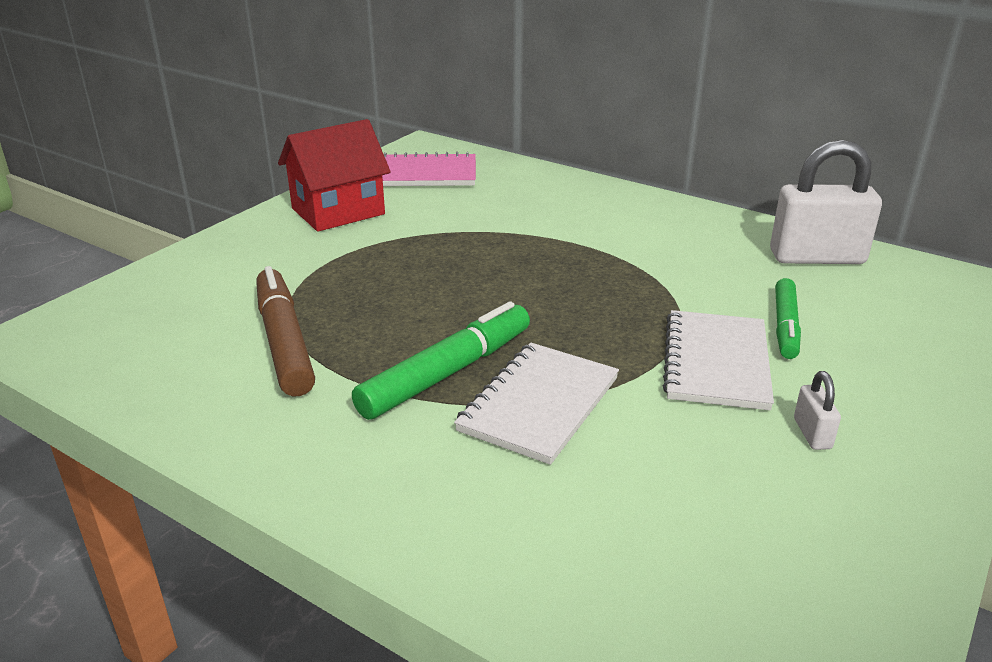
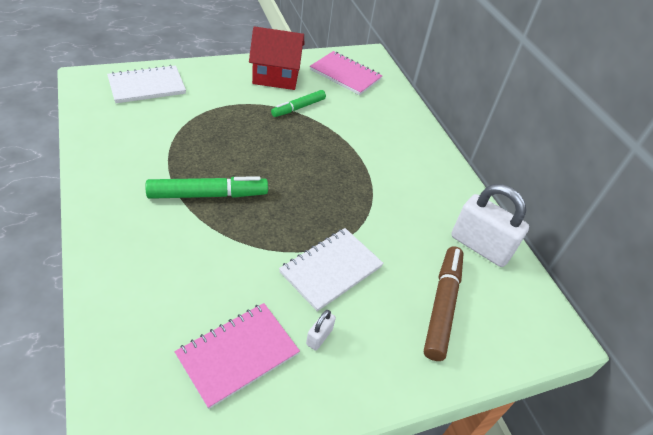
camera: 30 degrees right, 15 degrees up
(284, 342) = (167, 137): brown marker -> brown marker (442, 306)
(539, 404) = (223, 236): white notebook -> white notebook (147, 86)
(761, 513) = (238, 355): none -> pink notebook
(785, 326) = (396, 274): green marker -> green marker (298, 108)

